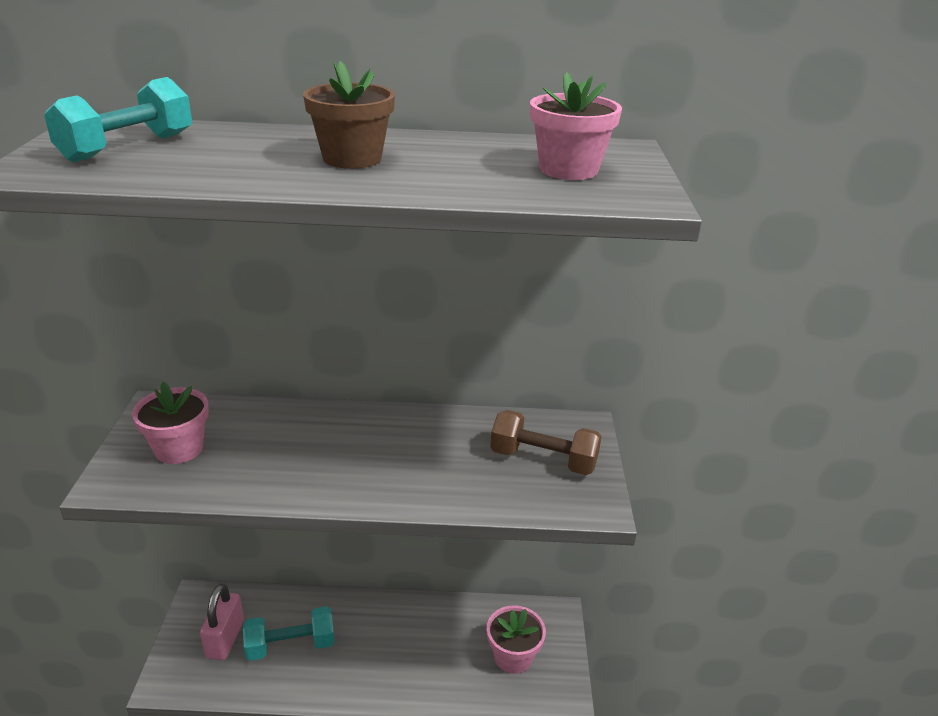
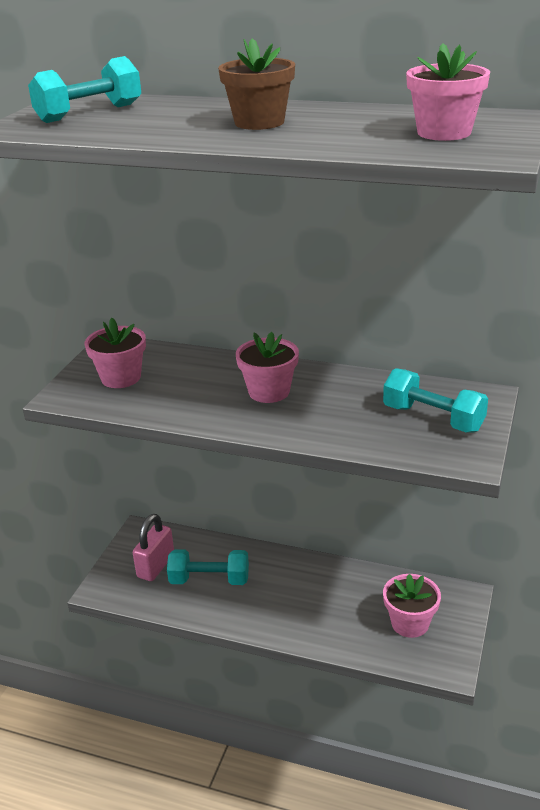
camera: 20 degrees right, 0 degrees up
(359, 447) = (269, 392): none -> pink flower pot
(543, 460) = (433, 418): brown dumbbell -> turquoise dumbbell

